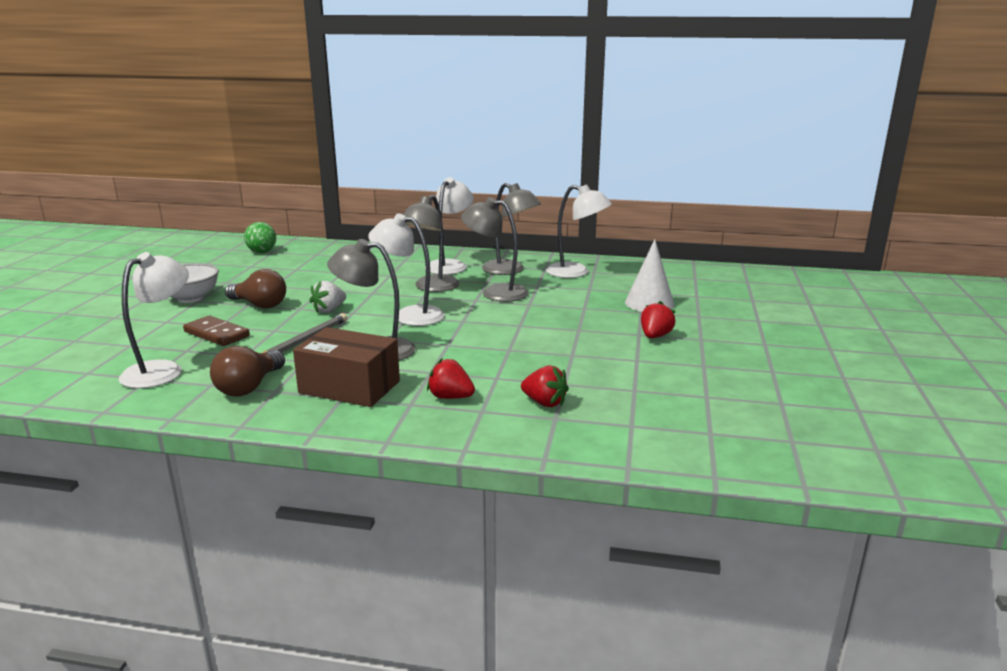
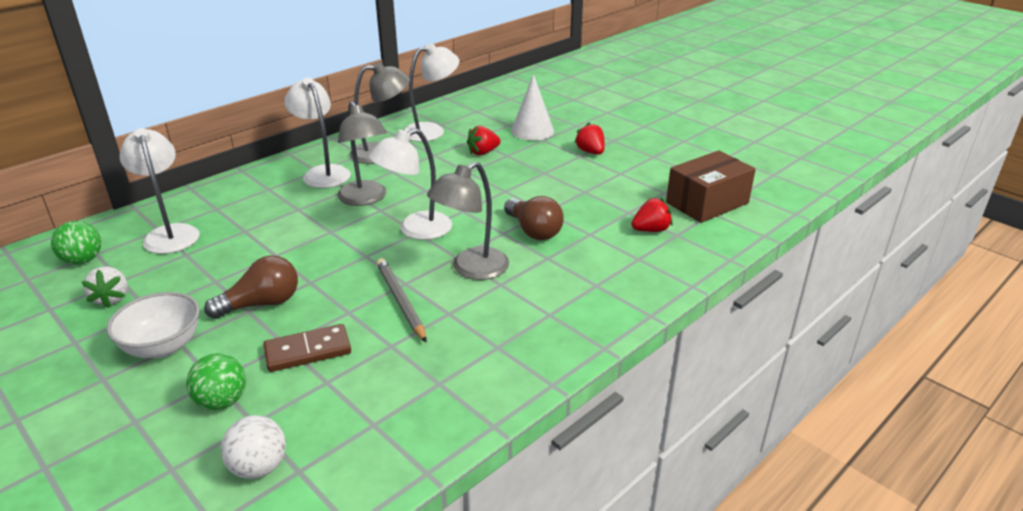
camera: 55 degrees left, 10 degrees up
(86, 361) = (259, 467): none -> white ball
(145, 330) = (222, 401): none -> green ball
(162, 370) = (362, 409): white lamp -> white lamp (170, 233)
(249, 387) = (472, 360): brown light bulb -> brown light bulb (534, 231)
(329, 310) = (340, 266): white strawberry -> white strawberry (112, 298)
(349, 387) = (534, 304): brown box -> brown box (707, 203)
(450, 397) = (603, 264): red strawberry -> red strawberry (483, 152)
(495, 292) = (422, 176): grey lamp -> none

